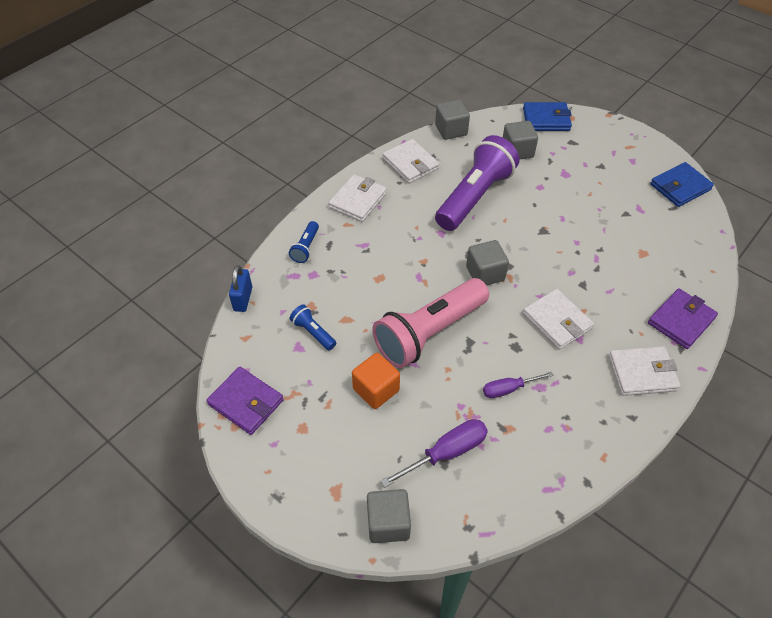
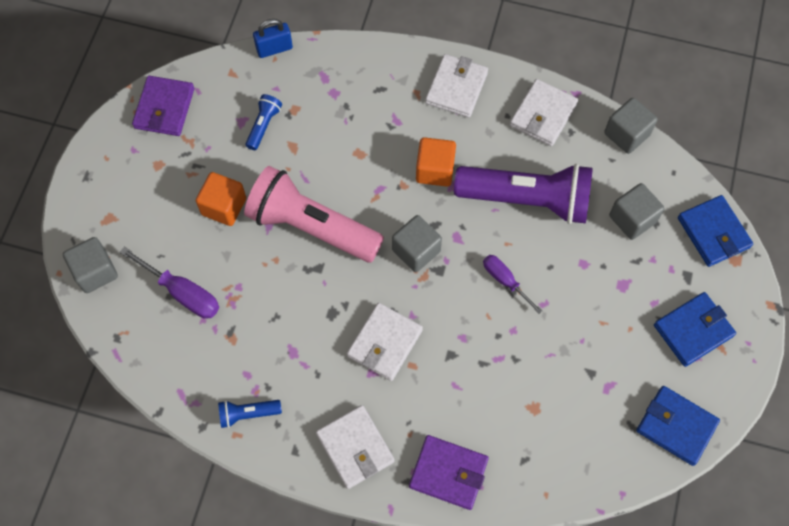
camera: 65 degrees right, 15 degrees up
(306, 247) = (365, 70): blue flashlight -> blue flashlight (248, 414)
(358, 200) = (456, 88): white wallet -> white wallet turned 75 degrees counterclockwise
(421, 238) = (435, 170): none -> orange cube
(508, 389) = (276, 323): purple screwdriver -> purple screwdriver (505, 281)
(613, 154) = (693, 330): none -> blue wallet

